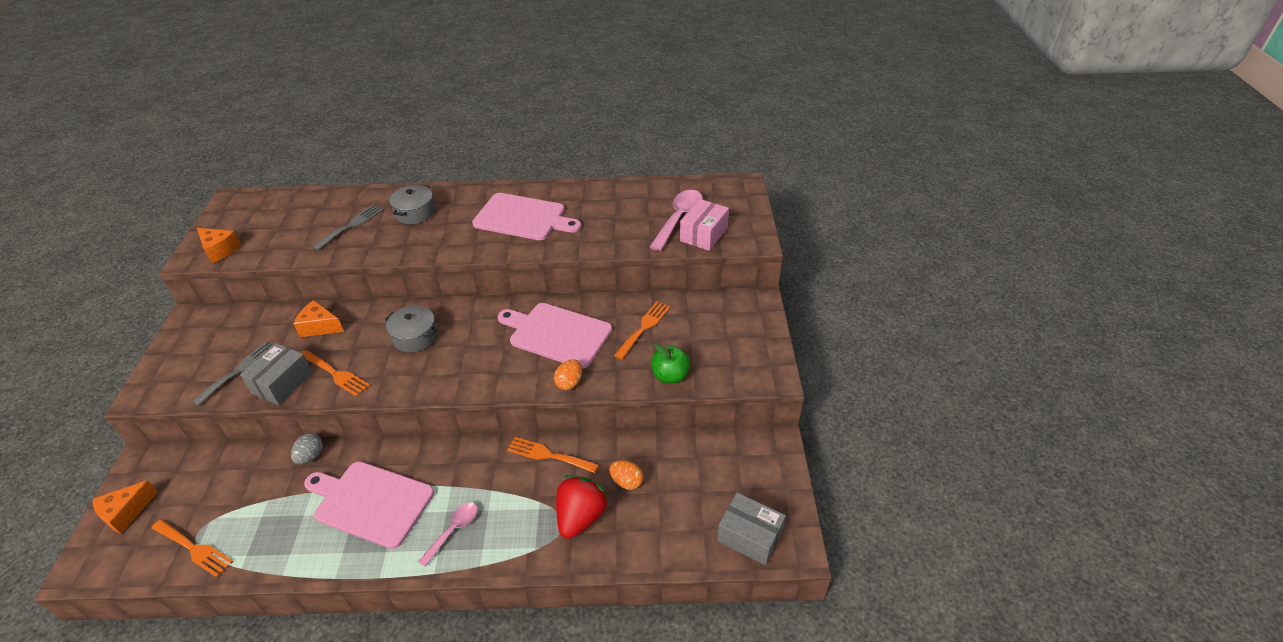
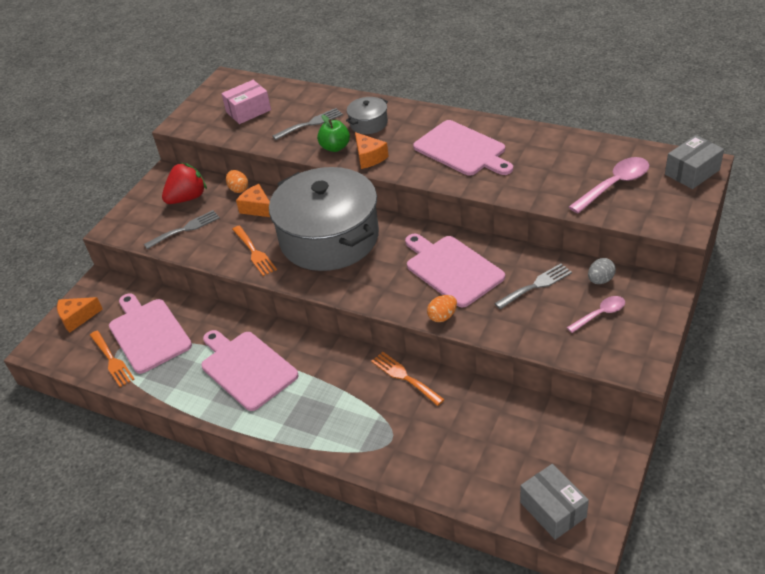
camera: 30 degrees right, 0 degrees up
(220, 250) = (202, 122): orange cheese -> orange cheese (369, 157)
(231, 501) = (148, 333): none -> pink cutting board
(282, 383) = (212, 248): grey box -> grey box (692, 172)
(310, 456) = (216, 316): grey egg -> grey egg (600, 280)
(415, 337) = (329, 238): grey pot -> grey pot, size x2.42
(453, 530) = (300, 413): pink spoon -> pink spoon (600, 314)
(581, 517) = (408, 438): red strawberry -> red strawberry (187, 198)
(627, 482) = (462, 423): orange egg -> orange egg (238, 189)
(644, 327) = (536, 285): orange fork -> grey fork
(670, 376) = (538, 338): green apple -> green apple (335, 147)
(703, 234) = (631, 207): pink box -> pink box (248, 111)

